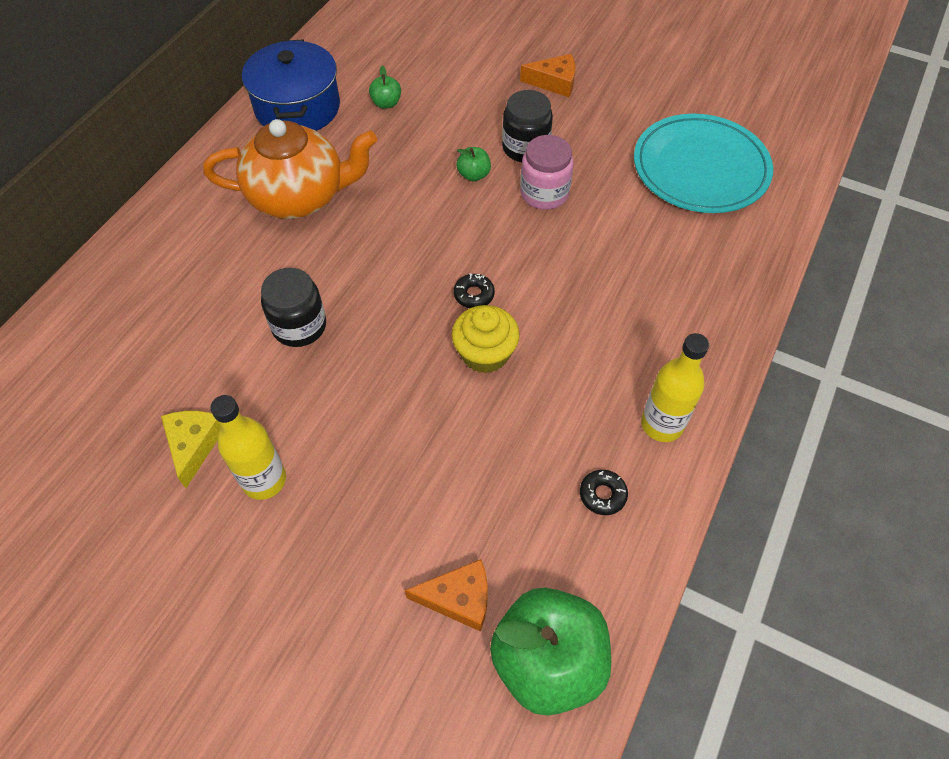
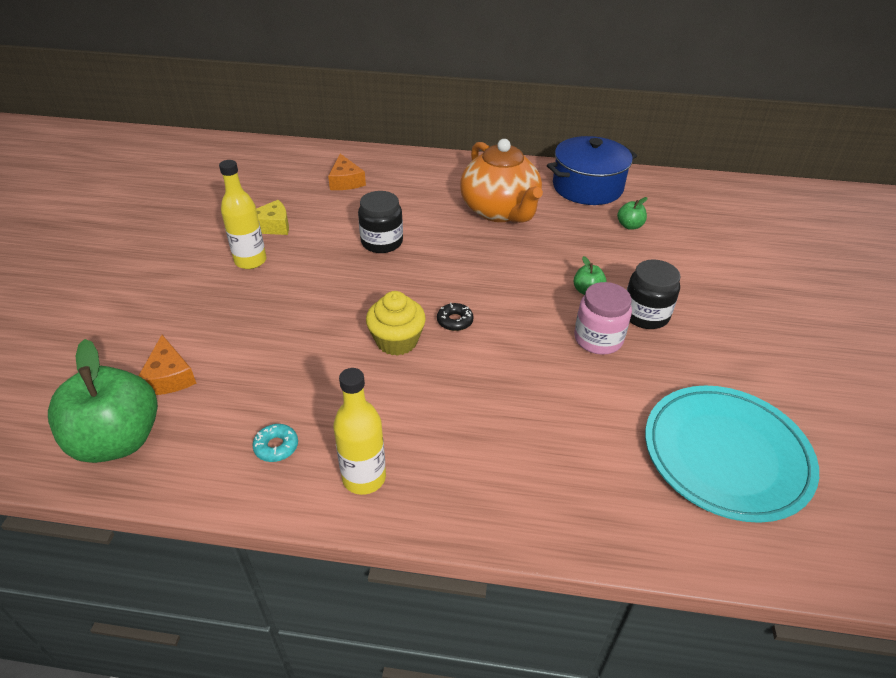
camera: 70 degrees right, 15 degrees down
(554, 82) = (749, 316): orange cheese -> orange cheese (346, 181)
(602, 495) = (276, 446): black donut -> turquoise donut

